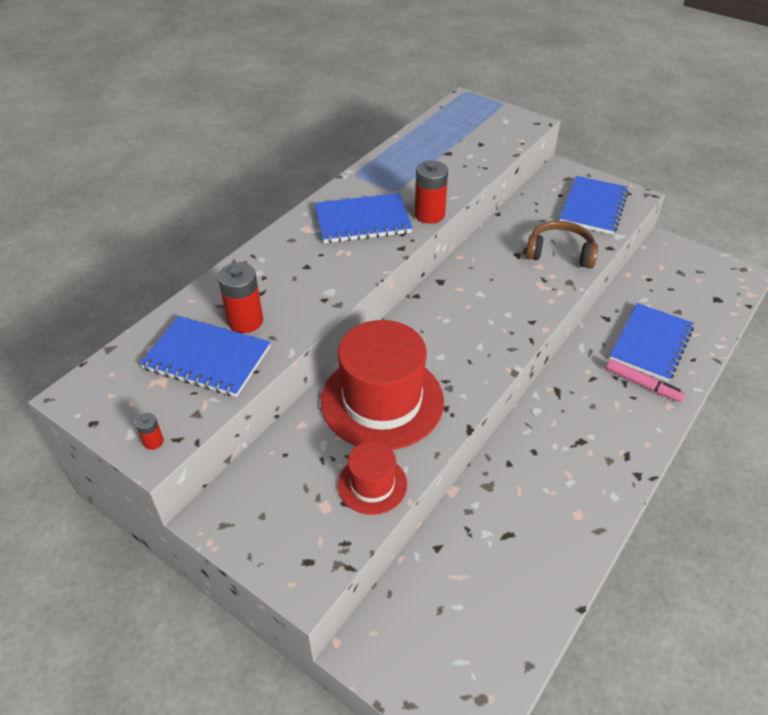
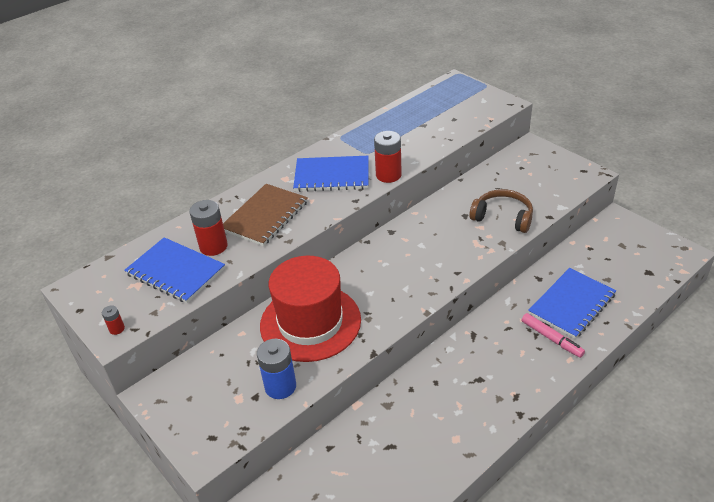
camera: 15 degrees right, 5 degrees down
(298, 277) = (265, 216): none -> brown notebook
(372, 484) = (280, 386): red hat -> blue battery
(593, 207) = (547, 180): blue notebook -> none

